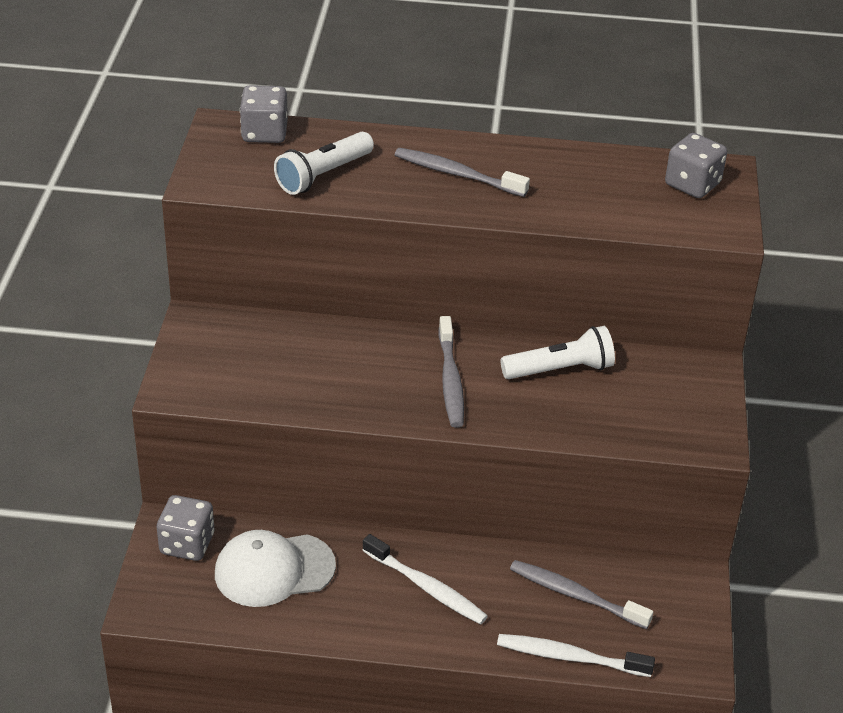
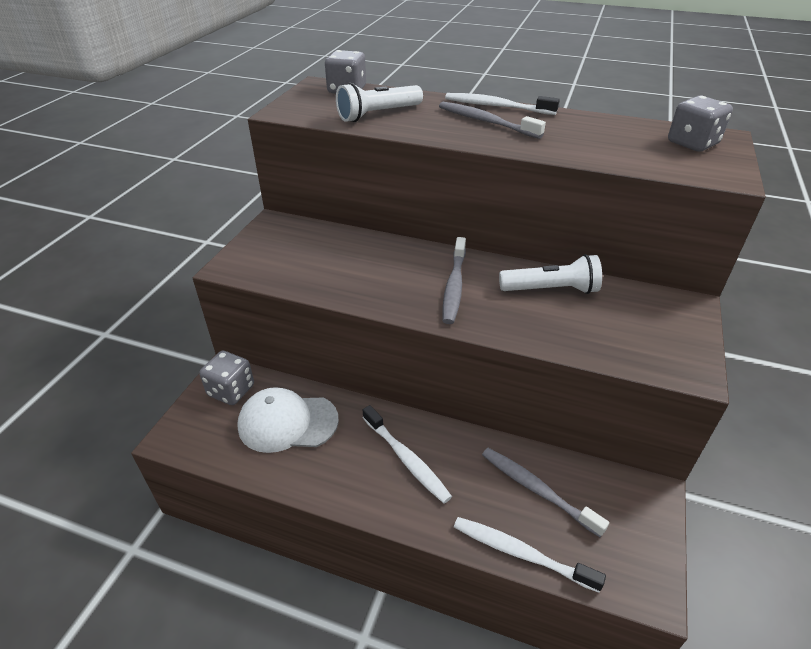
camera: 15 degrees right, 0 degrees up
(463, 145) = (497, 106): none -> white toothbrush

